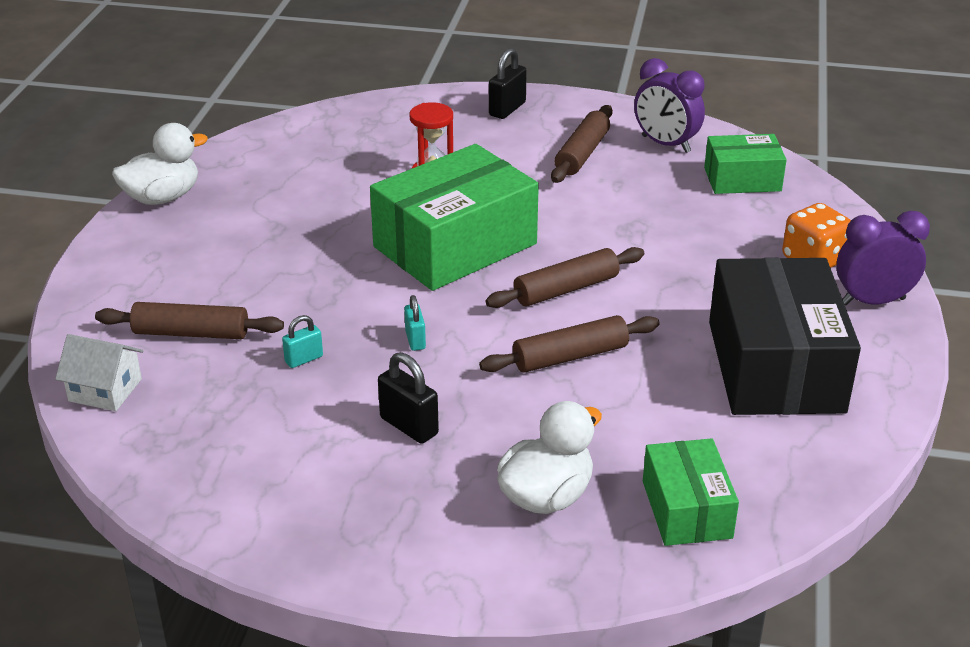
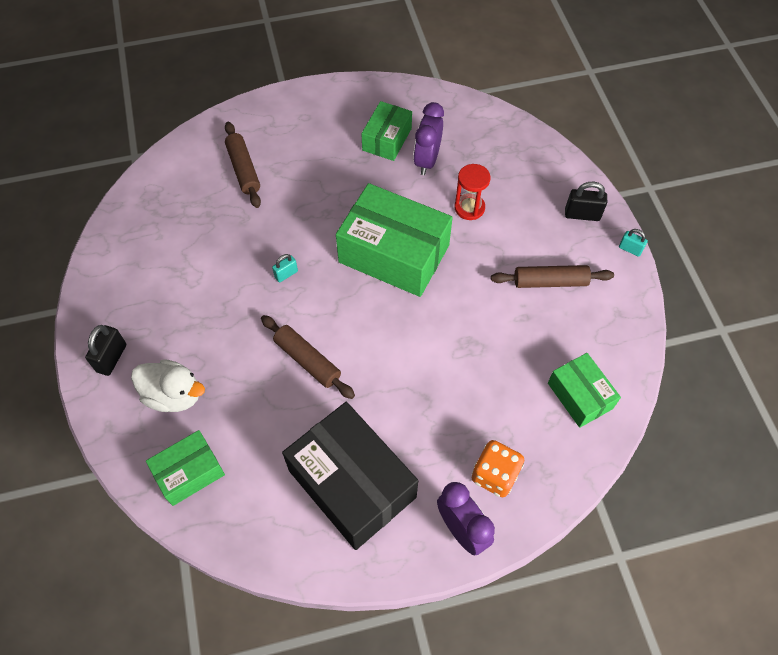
camera: 65 degrees right, 25 degrees up
(105, 390) = (181, 159): white house -> none
(162, 197) = (363, 92): white duck -> none
(265, 202) = (387, 139): none -> green box
(304, 359) = (244, 230): turquoise padlock -> turquoise padlock (630, 249)
(409, 426) = (207, 304): black padlock -> black padlock (112, 358)
(566, 289) = (377, 332): brown rolling pin -> none
(665, 144) = (598, 329): purple clock -> purple clock (427, 160)
(775, 366) = (352, 484): black box -> black box turned 75 degrees clockwise

